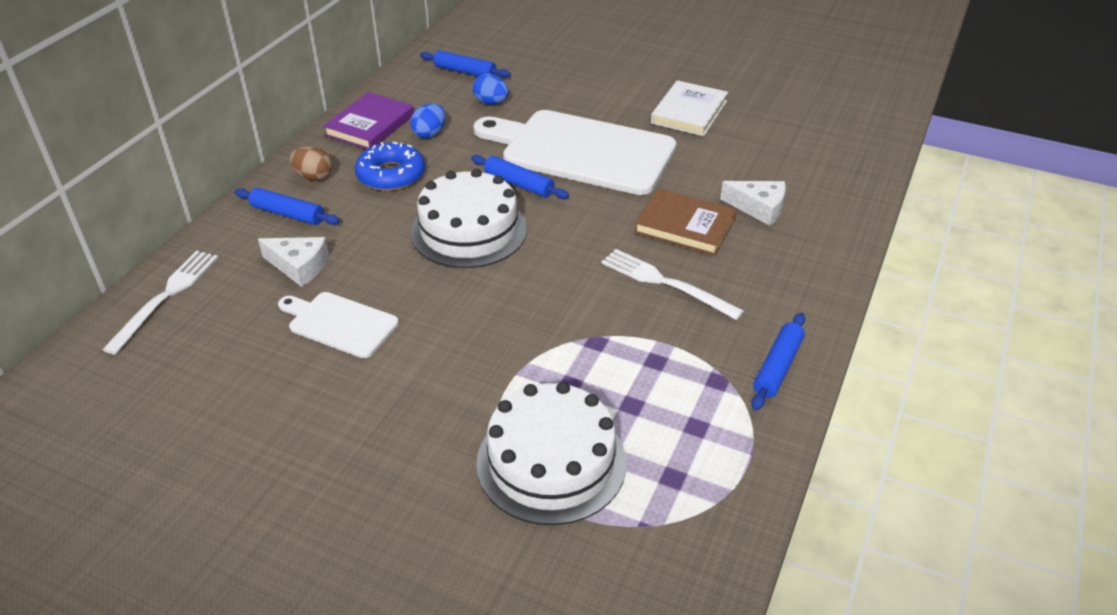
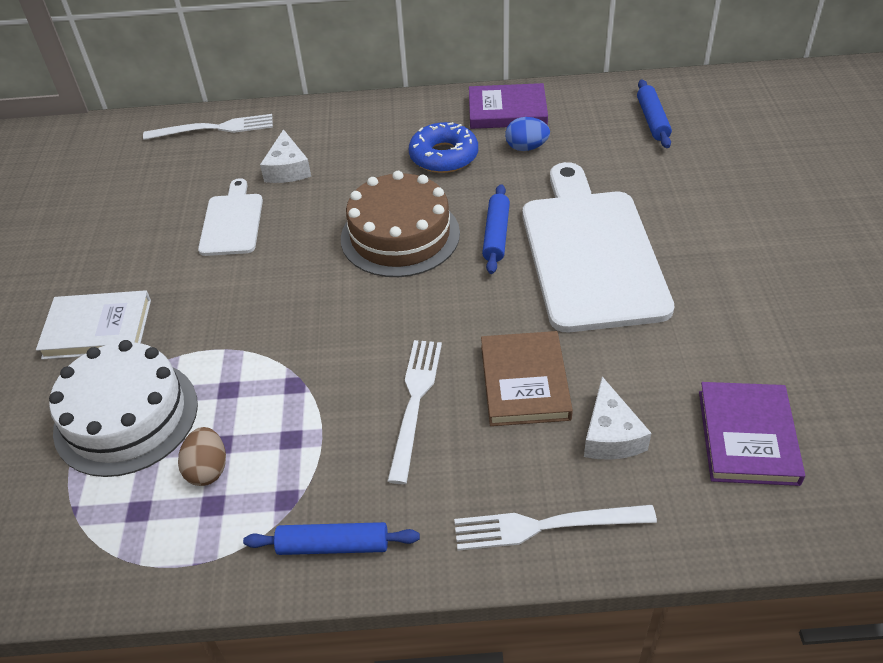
camera: 65 degrees right, 5 degrees up
(288, 214) = (348, 131): blue rolling pin -> none
(313, 177) = (406, 119): brown egg -> brown egg (208, 469)
(469, 230) = (400, 235): white cake -> brown cake
(491, 102) = (616, 159): blue egg -> none
(689, 112) = (753, 304): white book -> white book (97, 329)
(795, 159) = (747, 436): none -> purple book
(817, 262) = (546, 526): none -> white fork

